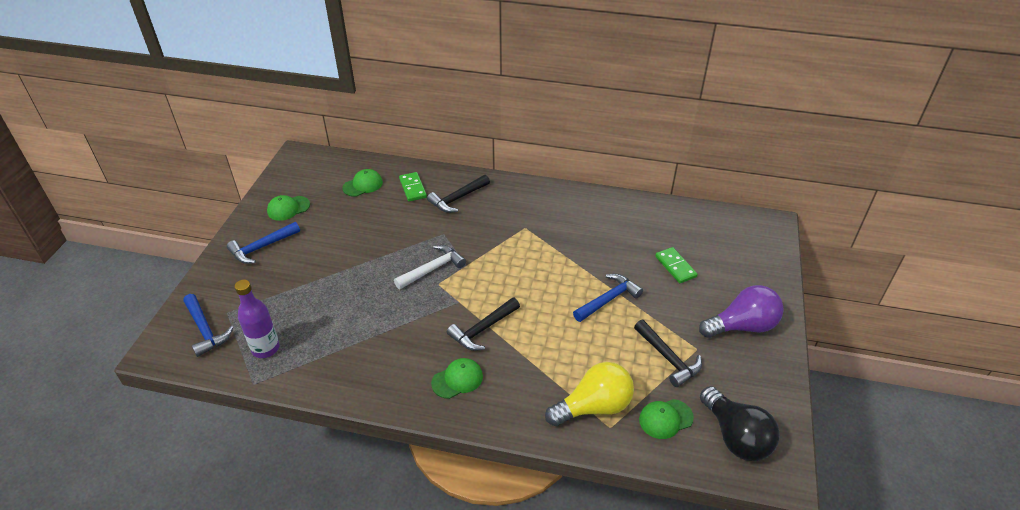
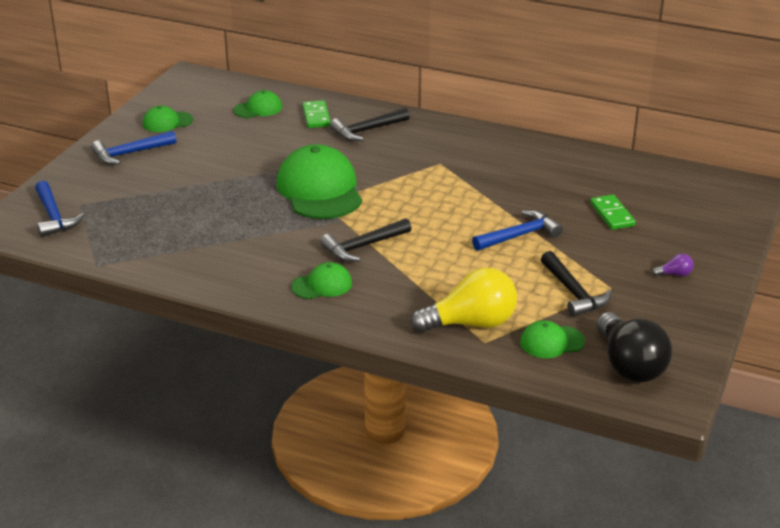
camera: 10 degrees right, 10 degrees down
(265, 348) = (116, 238): purple bottle -> none
(432, 269) = (320, 190): white hammer -> green cap
(742, 326) = (674, 274): purple light bulb -> purple light bulb, size x0.40

